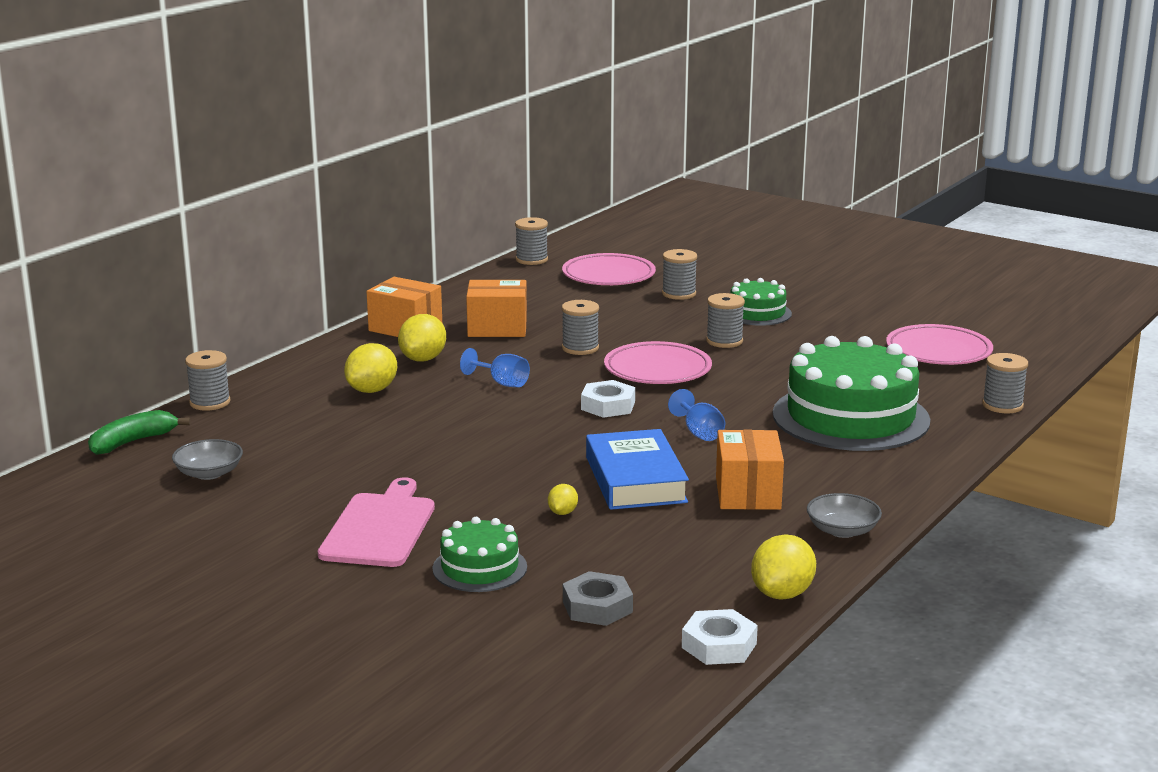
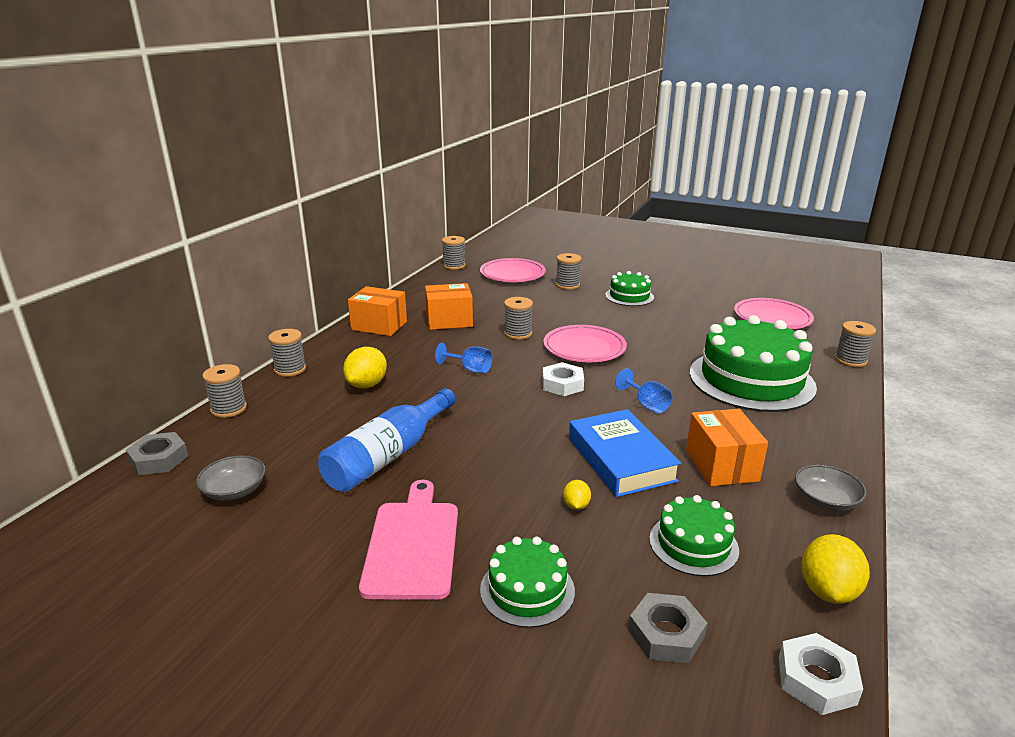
camera: 10 degrees left, 5 degrees up
(133, 442) = (159, 459): green banana -> grey nut
(377, 457) = (388, 455): none -> blue bottle
(423, 359) = (400, 352): yellow lemon -> none
(668, 551) = (693, 544): none -> green cake
(724, 341) = (619, 320): grey spool -> grey spool (290, 369)

